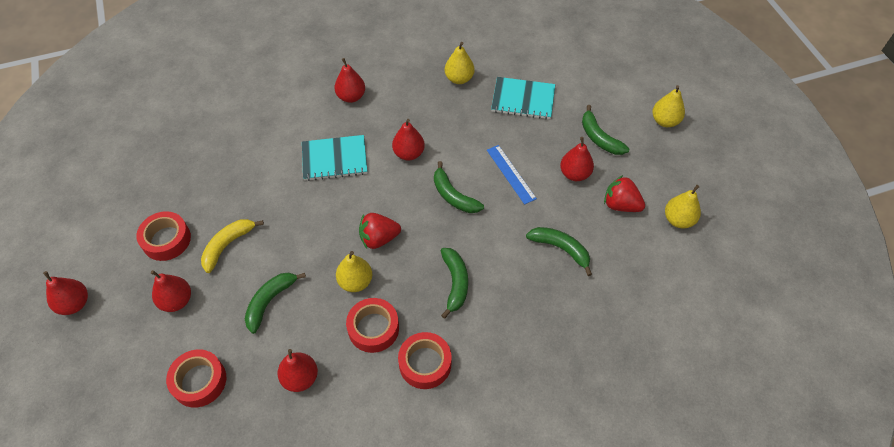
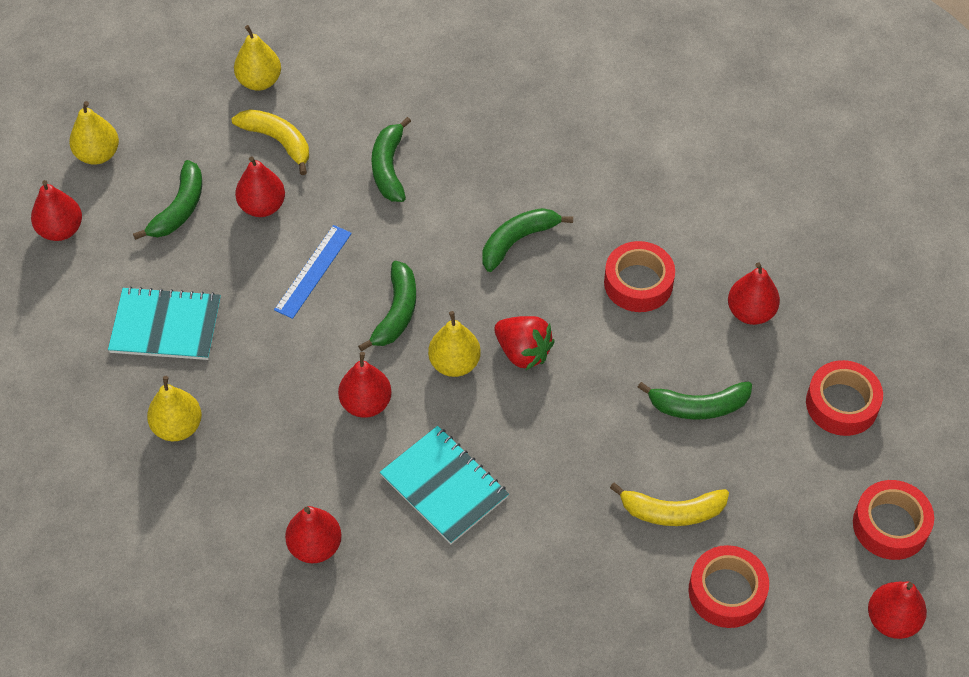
camera: 125 degrees left, 0 degrees up
(176, 301) = (785, 507): red pear -> red pear (61, 230)
(355, 282) = (599, 337): yellow pear -> yellow pear (454, 363)
(425, 363) = (634, 213): red tape -> red tape (890, 525)
(523, 99) = (166, 326): turquoise notebook -> turquoise notebook turned 60 degrees counterclockwise
(620, 205) = (278, 141): red strawberry -> yellow banana

